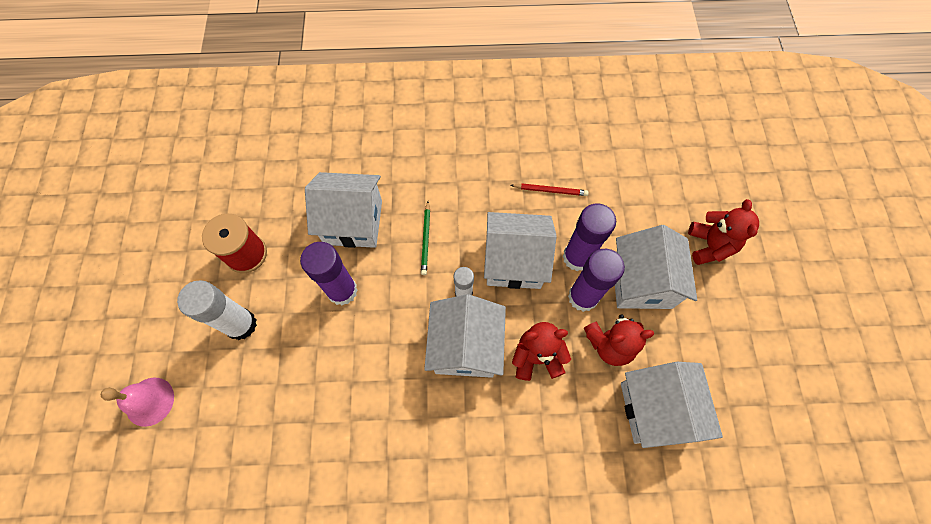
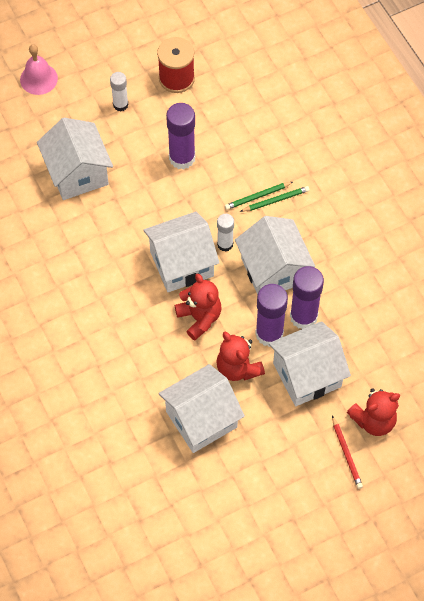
camera: 65 degrees right, 5 degrees down
(241, 325) = (120, 104): white glue stick -> white glue stick, size x0.59
(353, 222) = (244, 137): white house -> white house (77, 173)
(438, 225) = (276, 200): none -> green pencil
(550, 190) = (357, 272): red pencil -> red pencil (346, 454)

